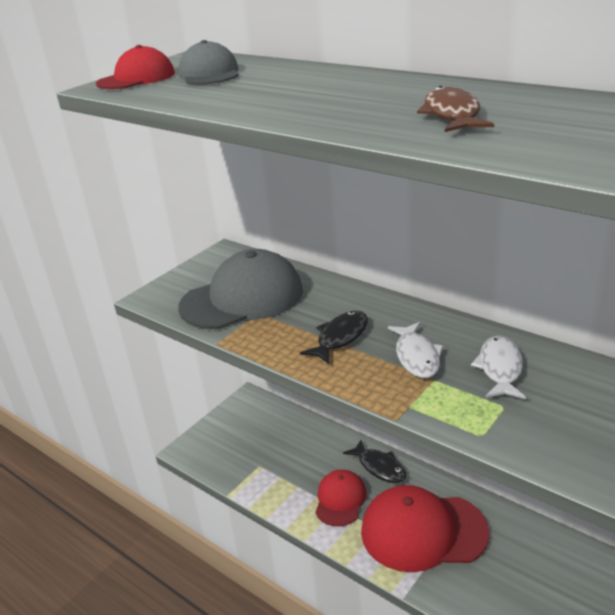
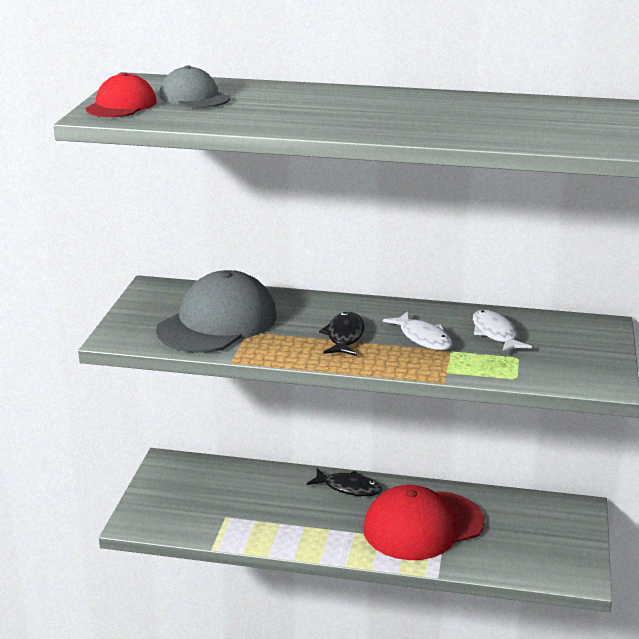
camera: 30 degrees left, 5 degrees down
(340, 500) = (330, 522): red cap -> none
(452, 115) = (468, 119): brown fish -> none

